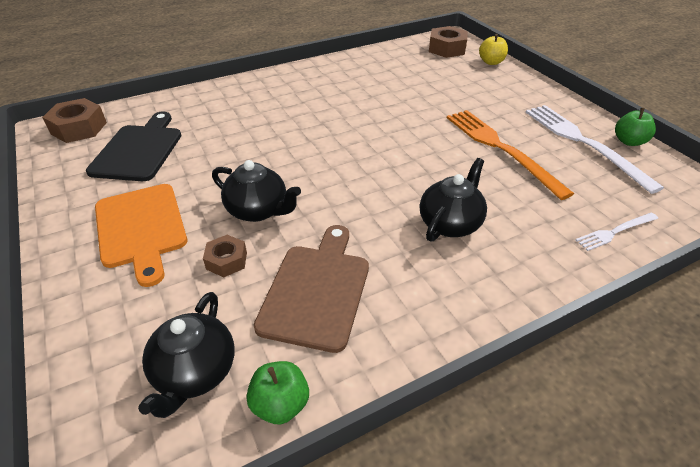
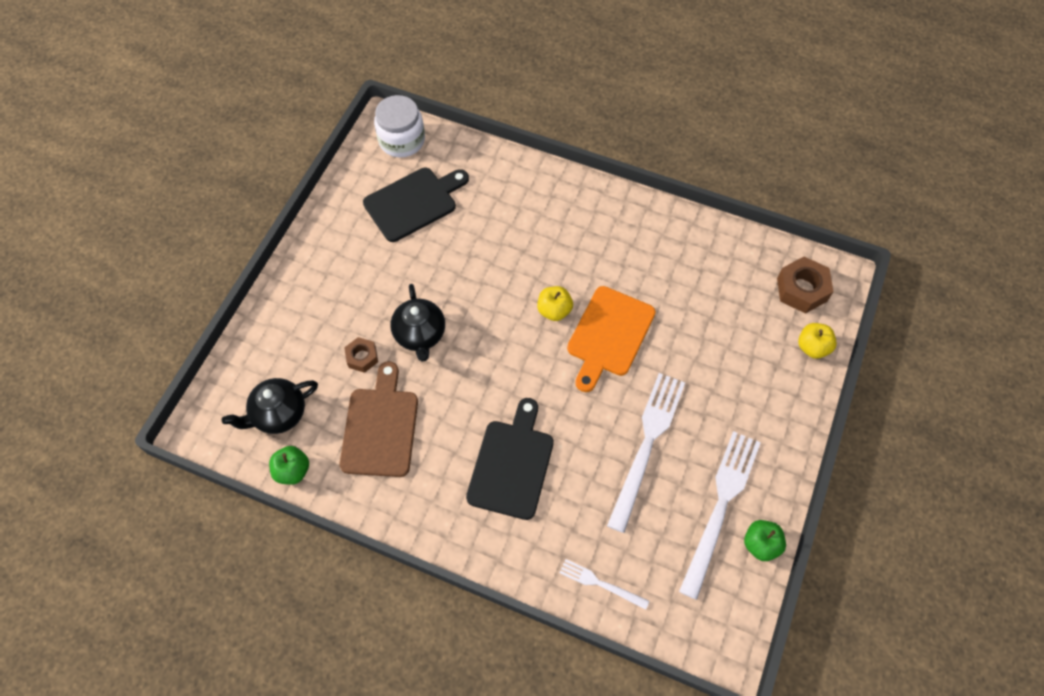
camera: 50 degrees right, 20 degrees up
(79, 128) = (402, 140): brown nut -> white jar
(141, 228) = (347, 284): orange cutting board -> orange cutting board (609, 335)
(316, 290) = (380, 427): brown cutting board -> brown cutting board turned 60 degrees counterclockwise
(337, 134) = (554, 310): none -> yellow apple
(450, 223) = (511, 464): black teapot -> black cutting board
(500, 148) = (647, 444): orange fork -> white fork

